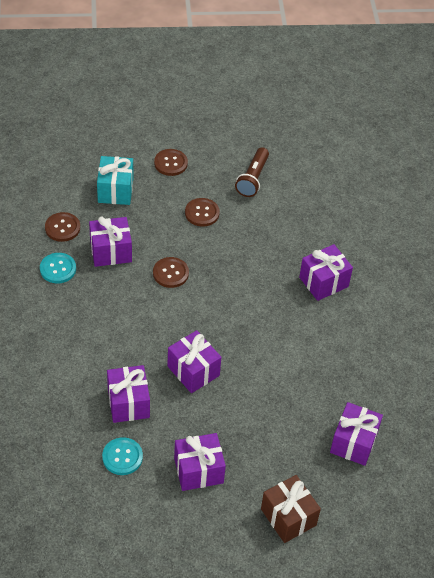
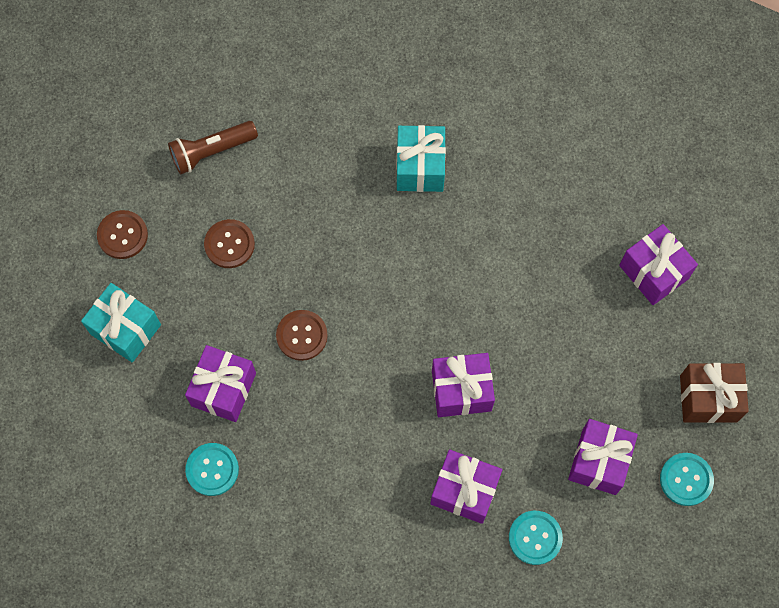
camera: 55 degrees left, 20 degrees up
(62, 228) = (147, 429): brown button -> none
(221, 529) = (686, 479): none -> turquoise button
(252, 179) = (211, 151): brown flashlight -> brown flashlight turned 105 degrees clockwise
(323, 282) = (420, 167): purple gift -> turquoise gift

